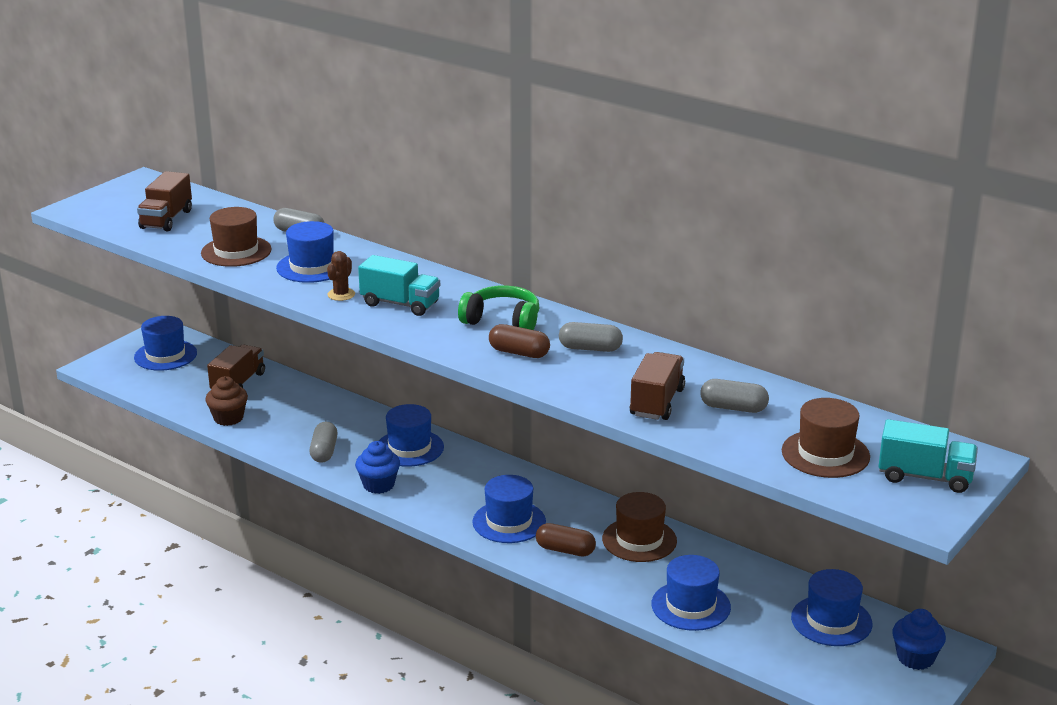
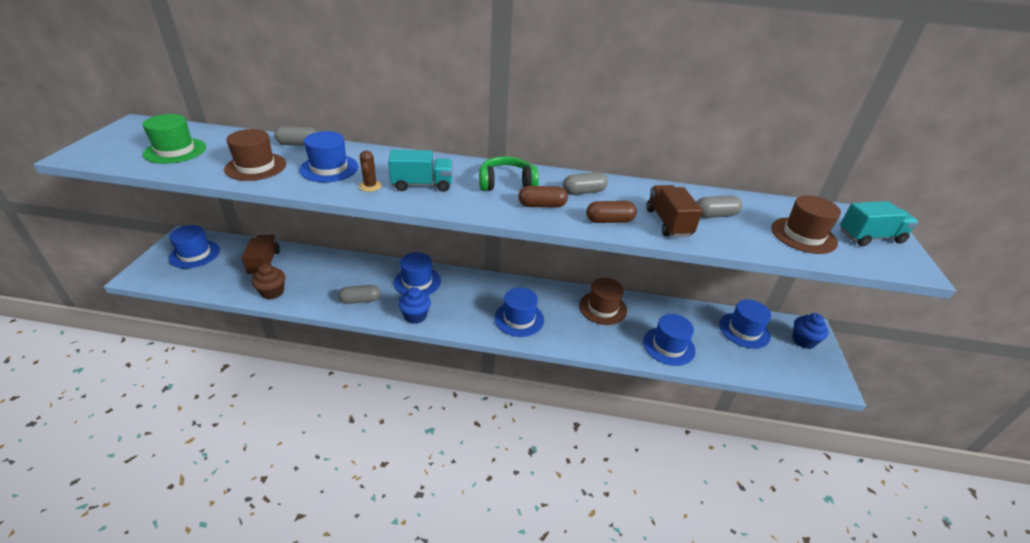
camera: 30 degrees left, 10 degrees up
(166, 219) = (175, 151): brown truck -> green hat
(324, 451) = (360, 300): grey capsule -> grey capsule turned 75 degrees counterclockwise
(565, 550) = (568, 329): brown capsule -> brown capsule (609, 220)

